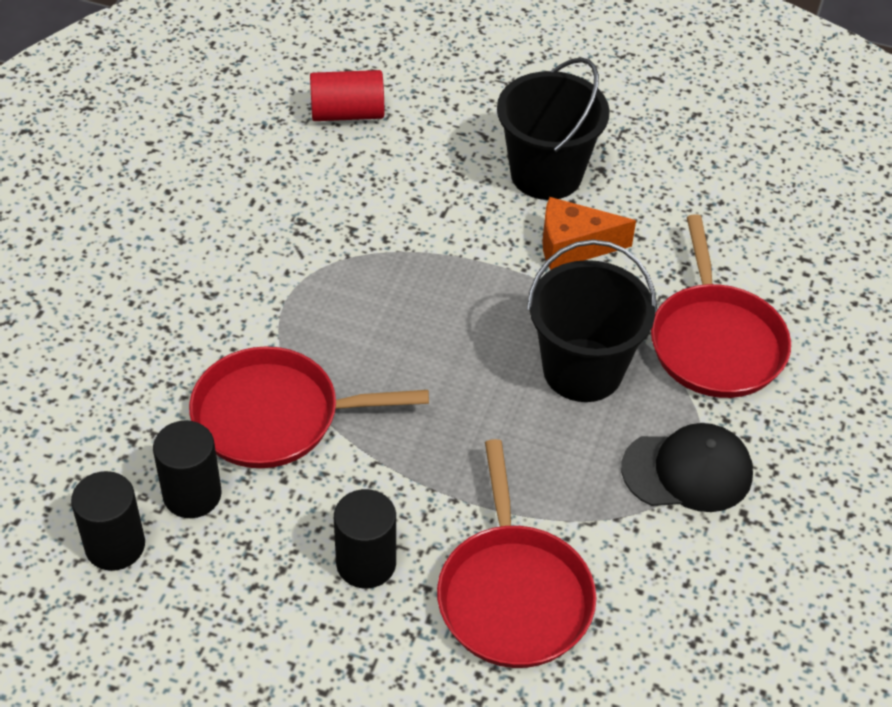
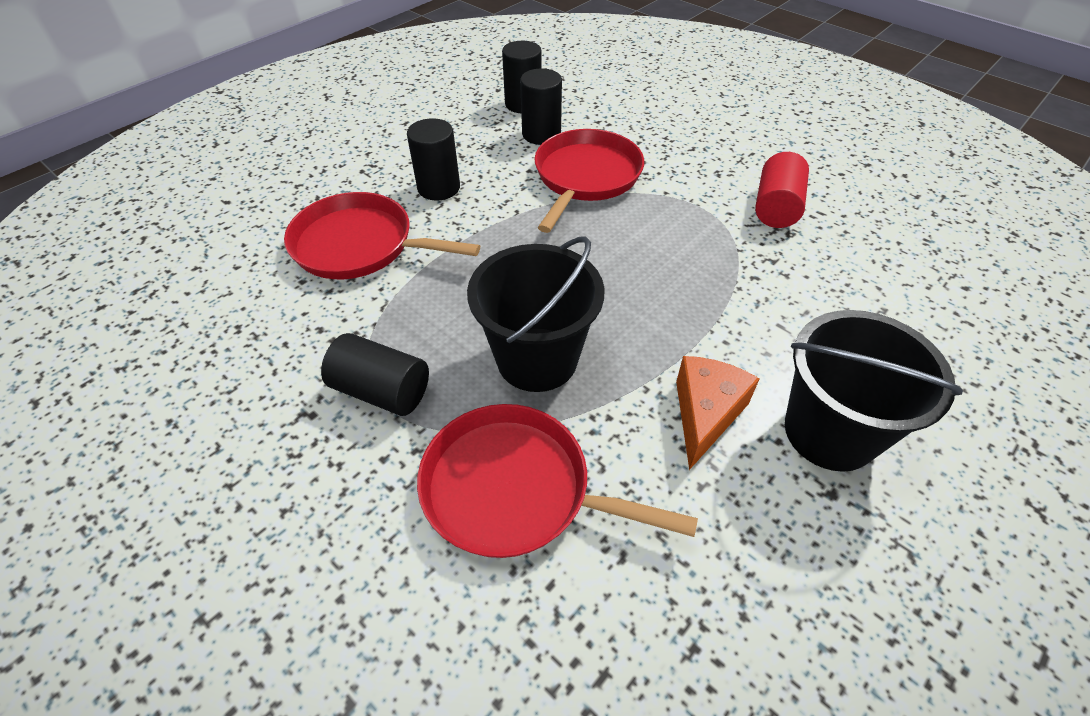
camera: 115 degrees right, 0 degrees up
(347, 113) = (946, 297): red cylinder -> red cylinder (776, 208)
(687, 471) = (382, 391): black cap -> black cylinder

